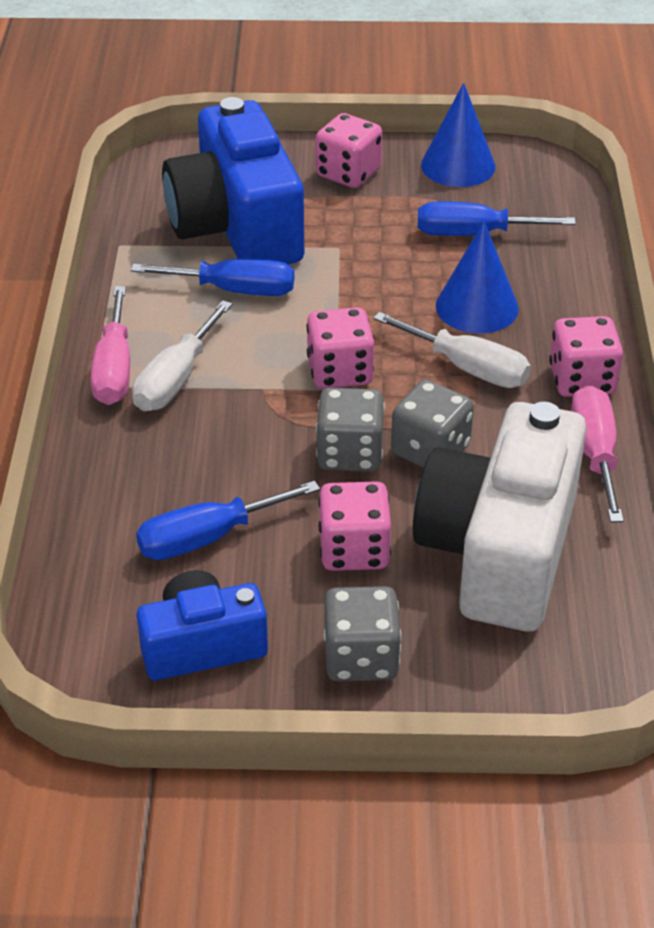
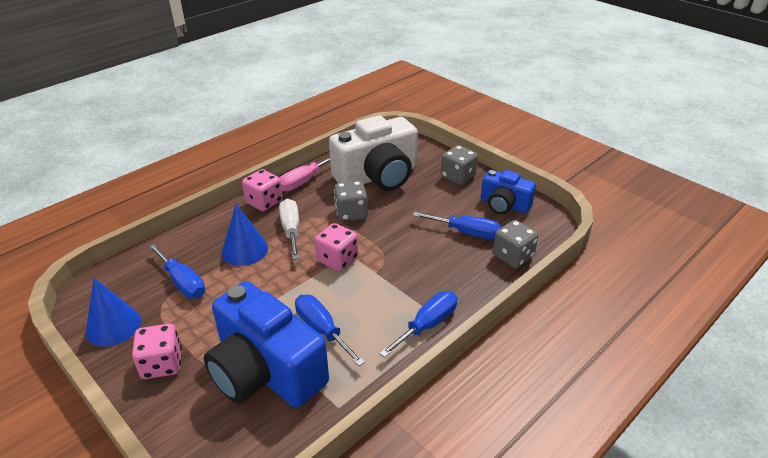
camera: 135 degrees left, 5 degrees down
(114, 369) = (427, 325): pink screwdriver -> blue screwdriver
(176, 379) = (406, 301): white screwdriver -> none
(237, 226) = (265, 371): blue camera -> blue camera turned 105 degrees clockwise
(350, 453) = (379, 229): grey dice -> grey dice (513, 256)
(354, 550) = (421, 201): pink dice -> none

